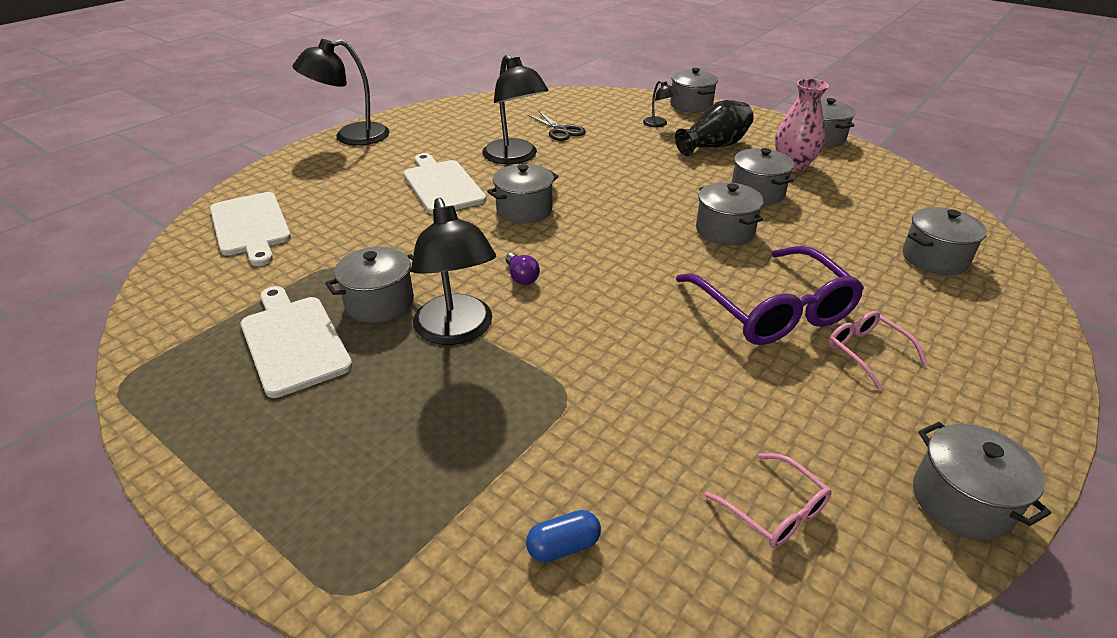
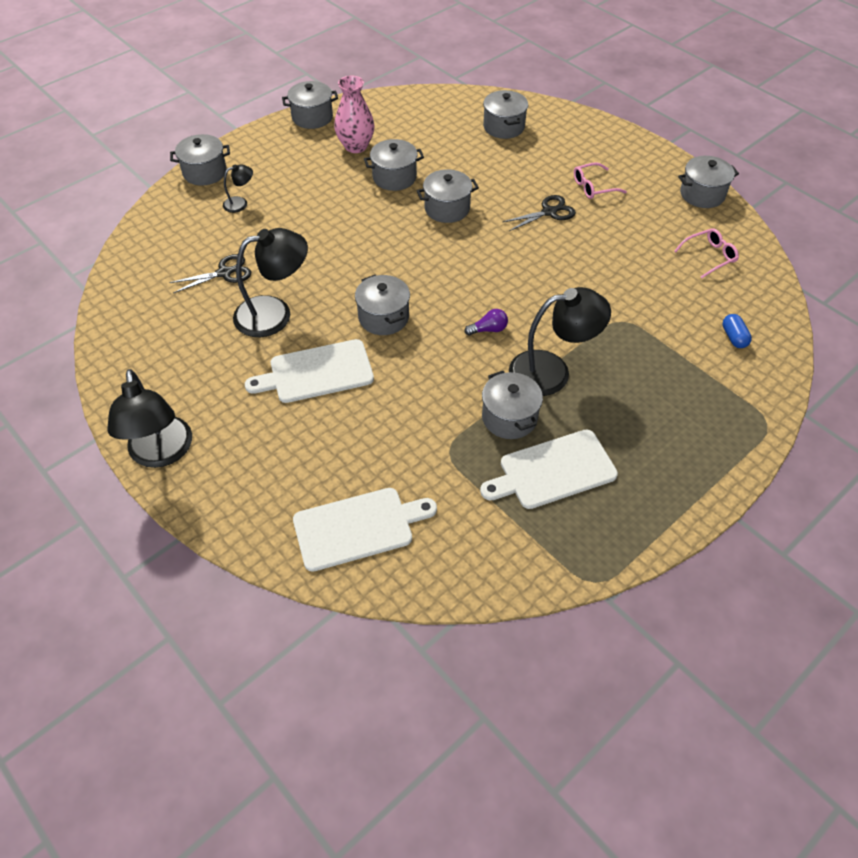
camera: 80 degrees left, 15 degrees up
(714, 146) = (302, 179): black vase -> none
(773, 310) = (549, 212): purple glasses -> black scissors

